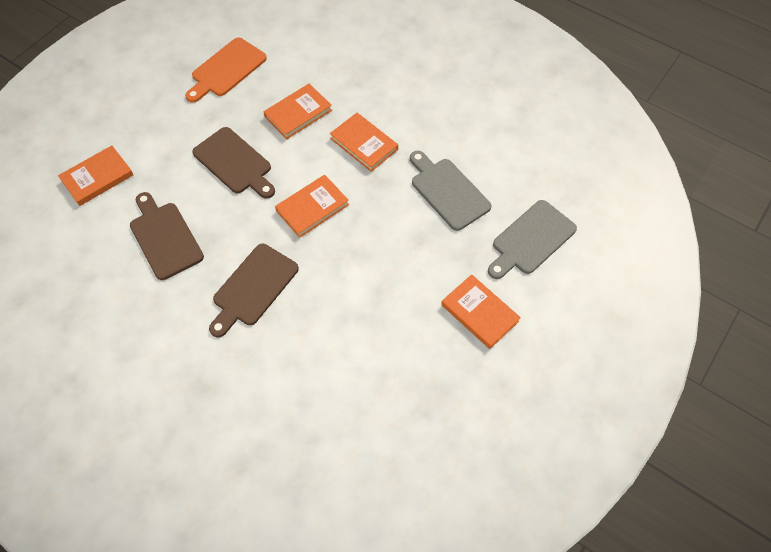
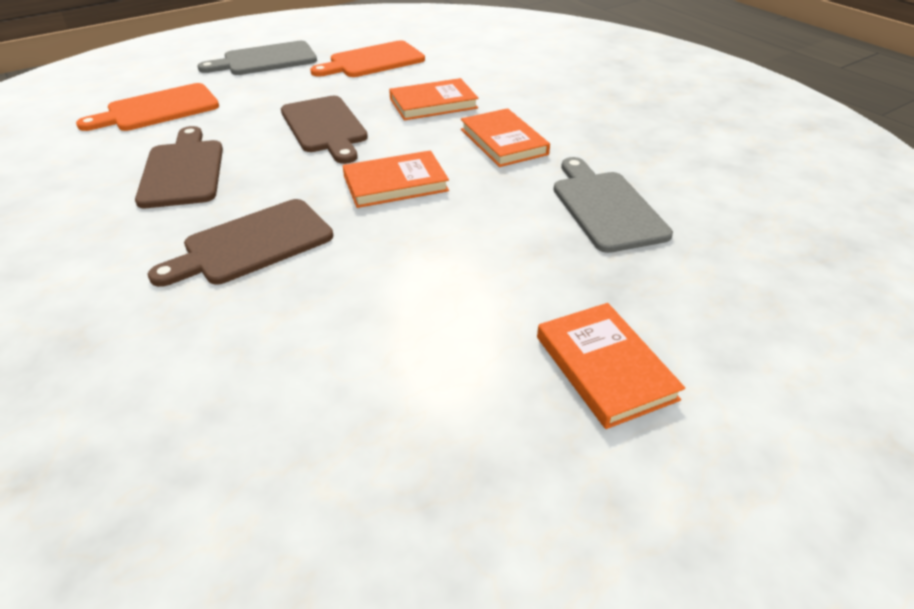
camera: 20 degrees right, 20 degrees down
(97, 177) = (158, 109): orange book -> orange cutting board
(531, 239) = (733, 291): grey cutting board -> grey cutting board (265, 60)

